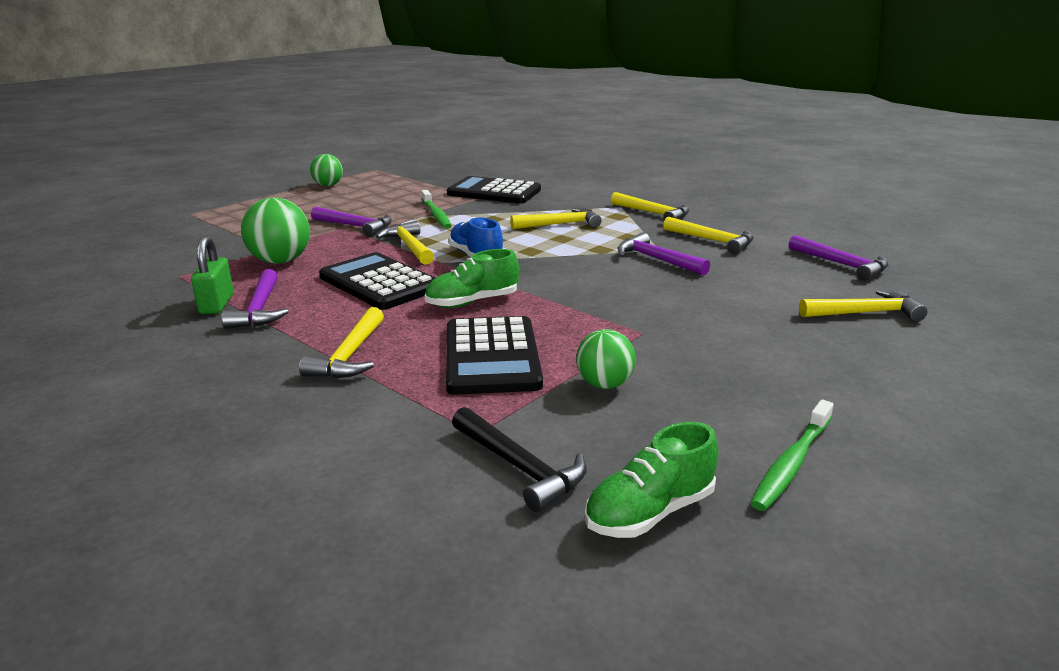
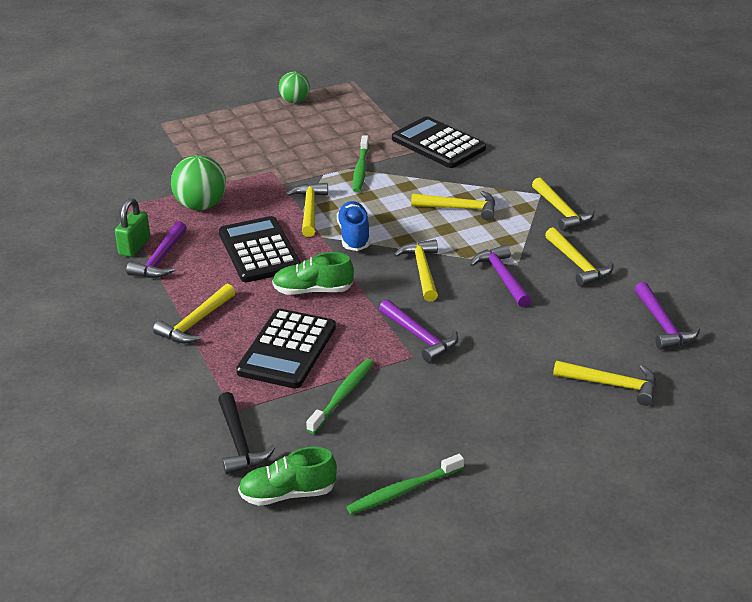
camera: 25 degrees right, 10 degrees up
(355, 226) = (283, 171): purple hammer -> purple hammer (420, 337)
(574, 268) = (422, 271): none -> yellow hammer
(604, 384) = (342, 396): green ball -> green toothbrush

